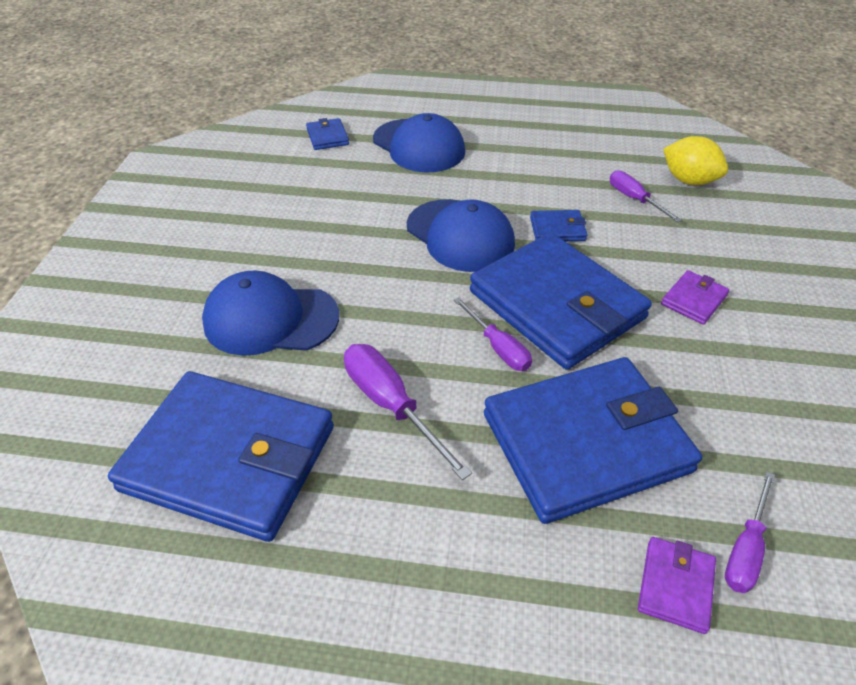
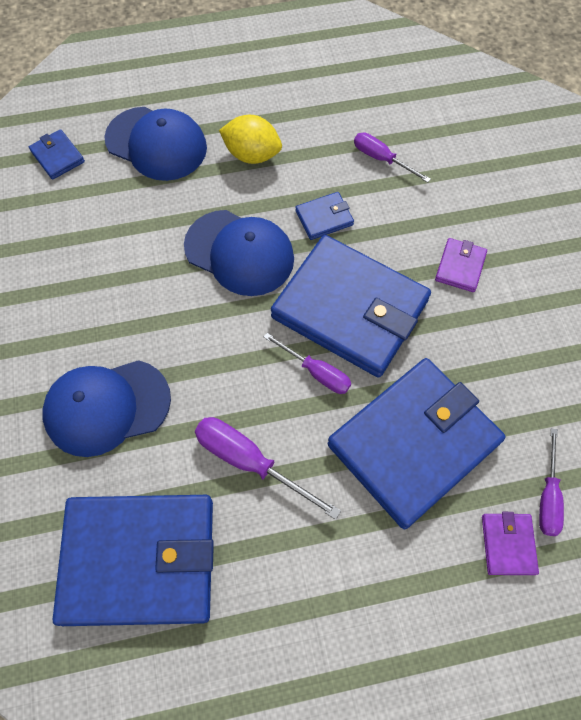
camera: 20 degrees left, 20 degrees up
(689, 180) = (423, 120): yellow lemon -> yellow lemon (252, 154)

